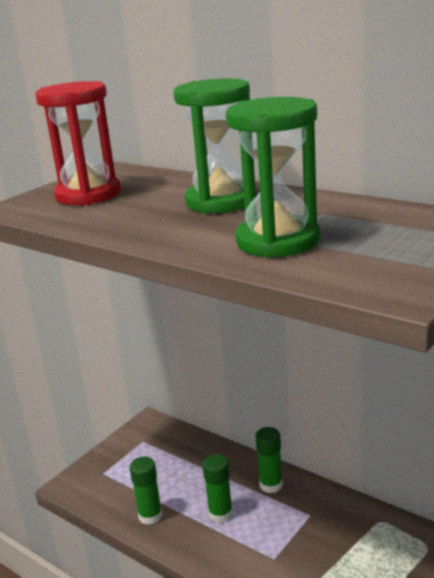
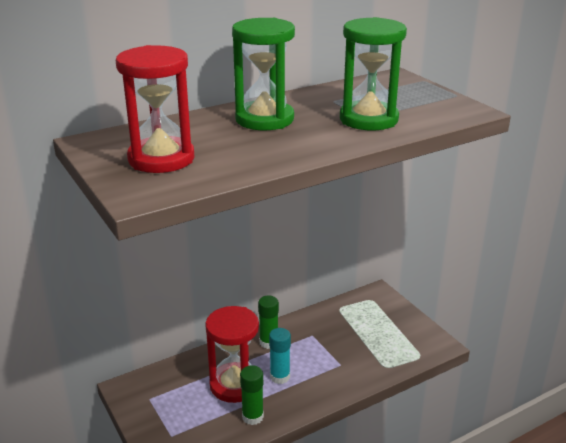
camera: 70 degrees left, 5 degrees up
(189, 486) = (235, 385): none -> red hourglass
(220, 514) = (280, 377): green glue stick -> turquoise glue stick

